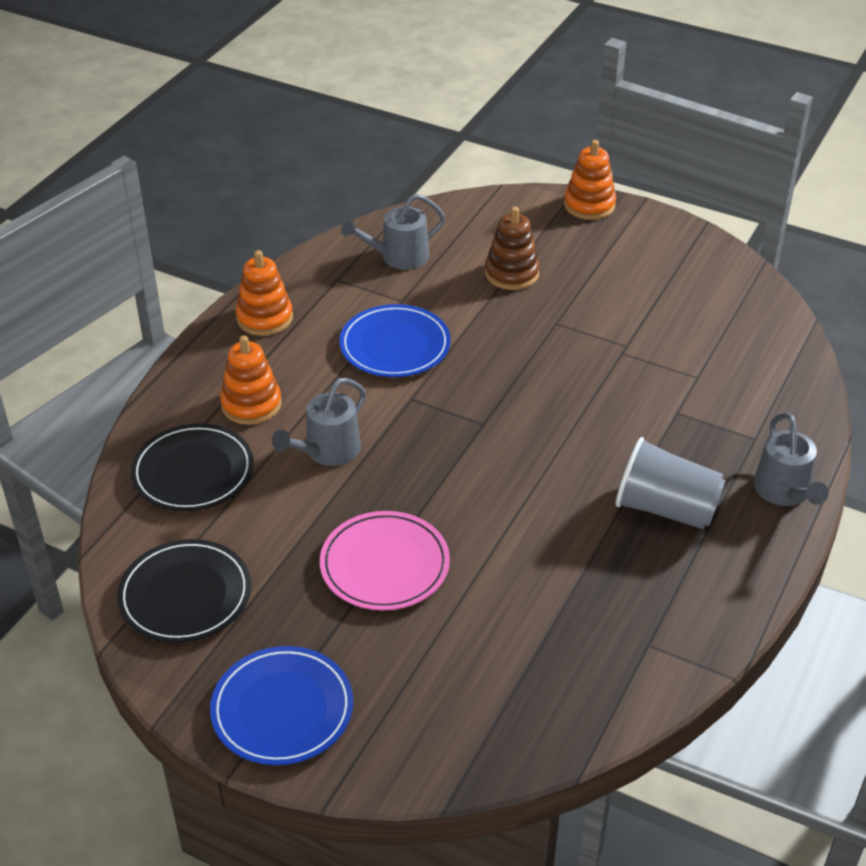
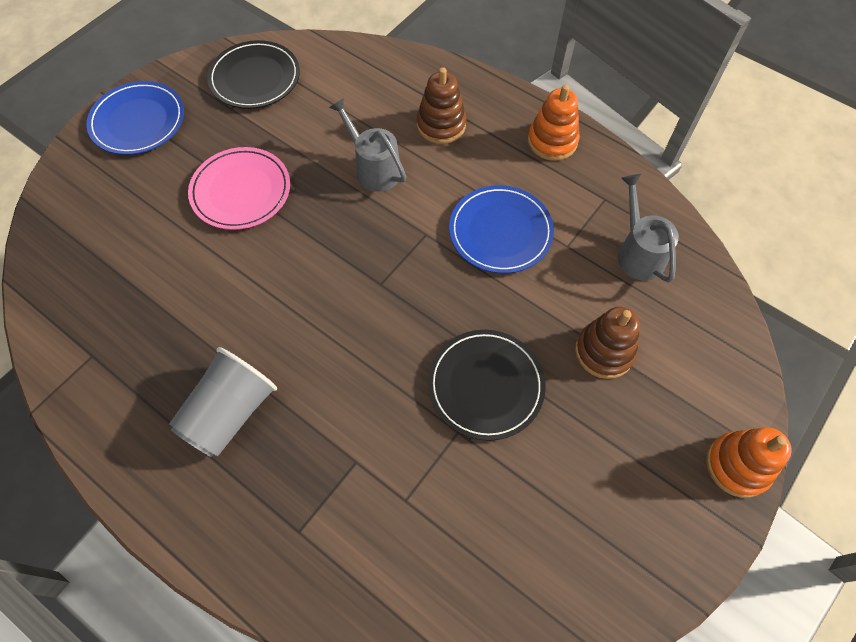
camera: 100 degrees right, 20 degrees up
(193, 472) = (373, 87): black plate -> black plate (485, 385)
(251, 404) = (441, 125): orange stacking toy -> brown stacking toy
(785, 492) = (214, 536): grey watering can -> none

